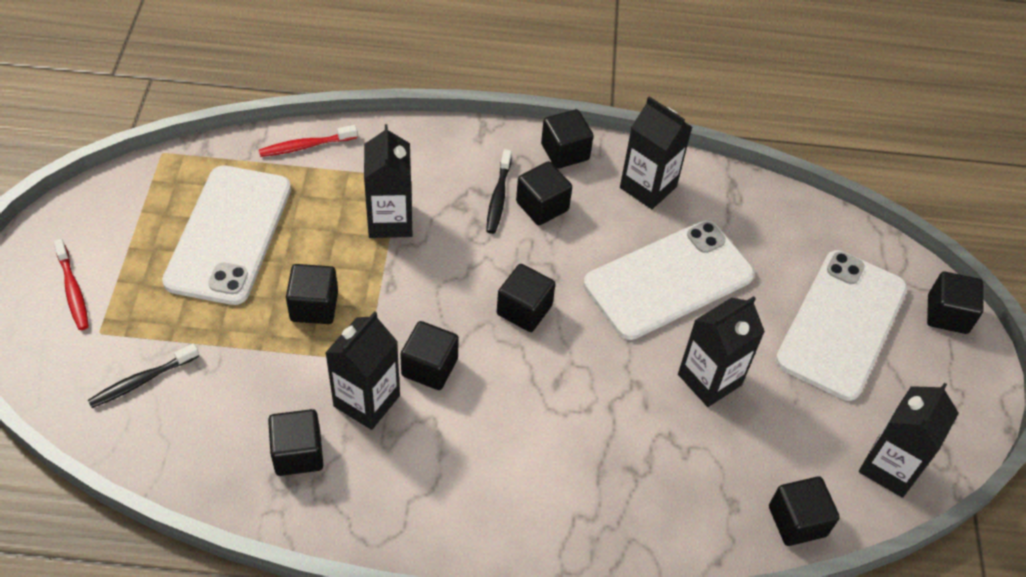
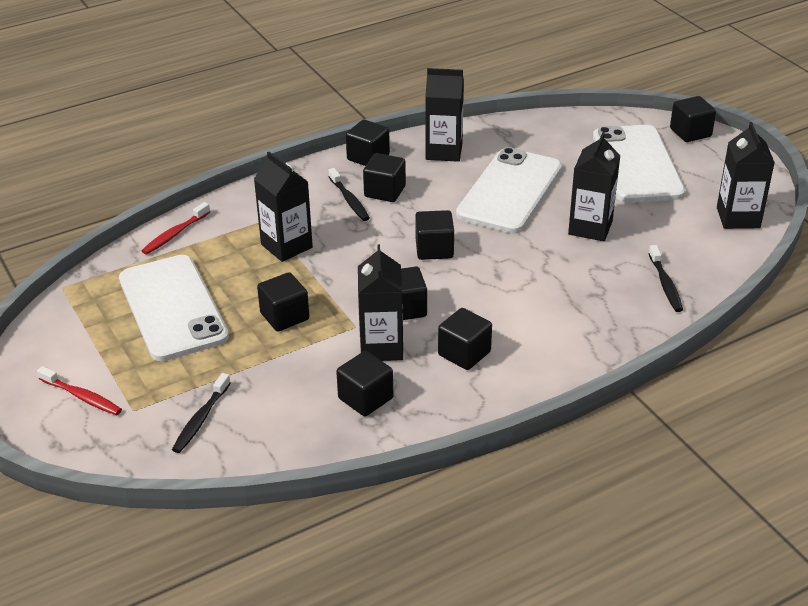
camera: 30 degrees left, 15 degrees down
(720, 506) = (665, 284): none -> black toothbrush
(797, 521) = (716, 268): black cube -> black cube (464, 353)

